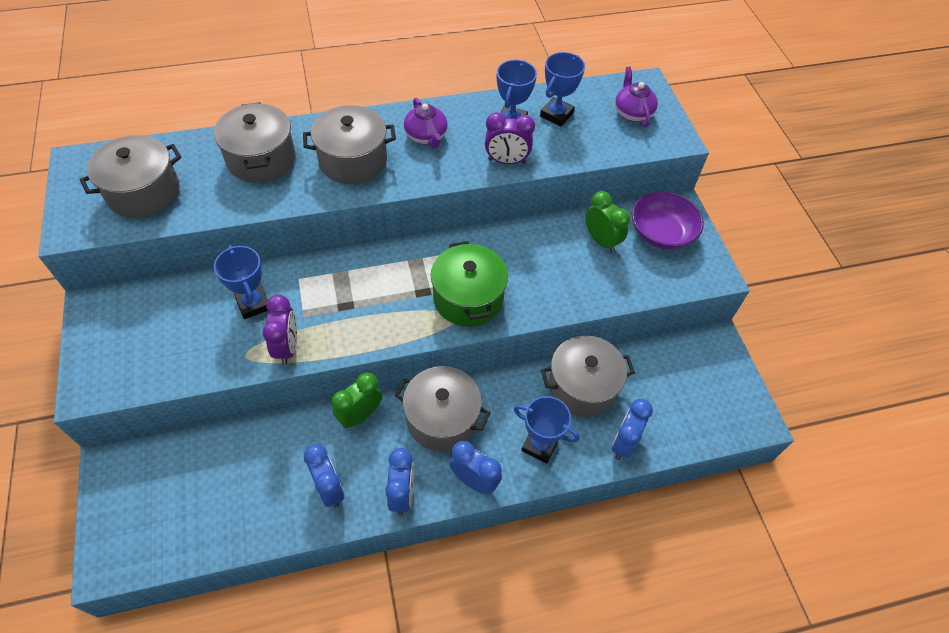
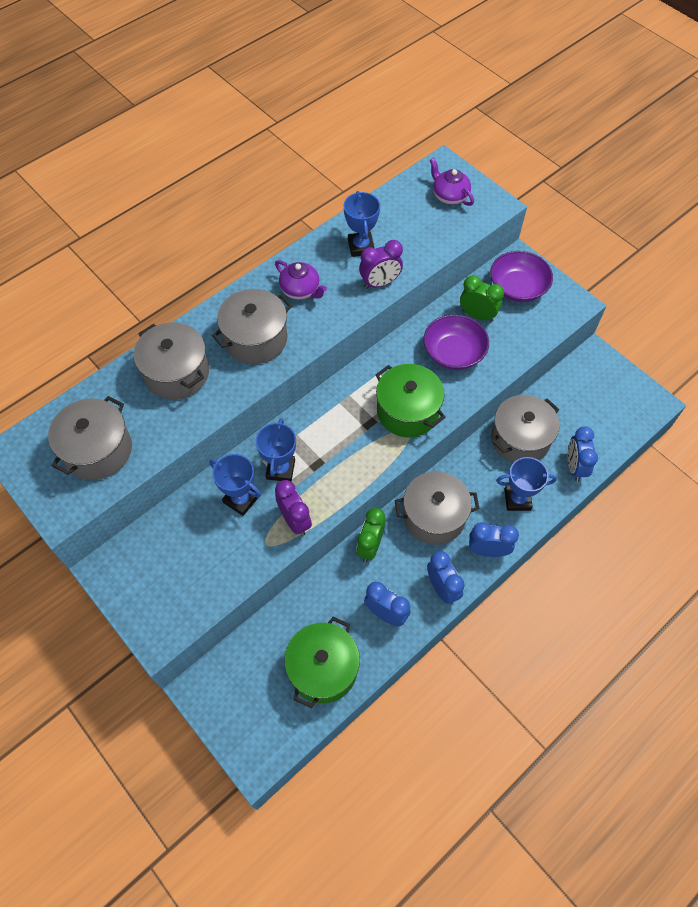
camera: 25 degrees left, 5 degrees up
(232, 509) = (323, 669): none -> green pot
(552, 265) = (453, 353): none -> purple bowl
(556, 115) = (391, 224): blue trophy -> blue trophy (280, 469)

